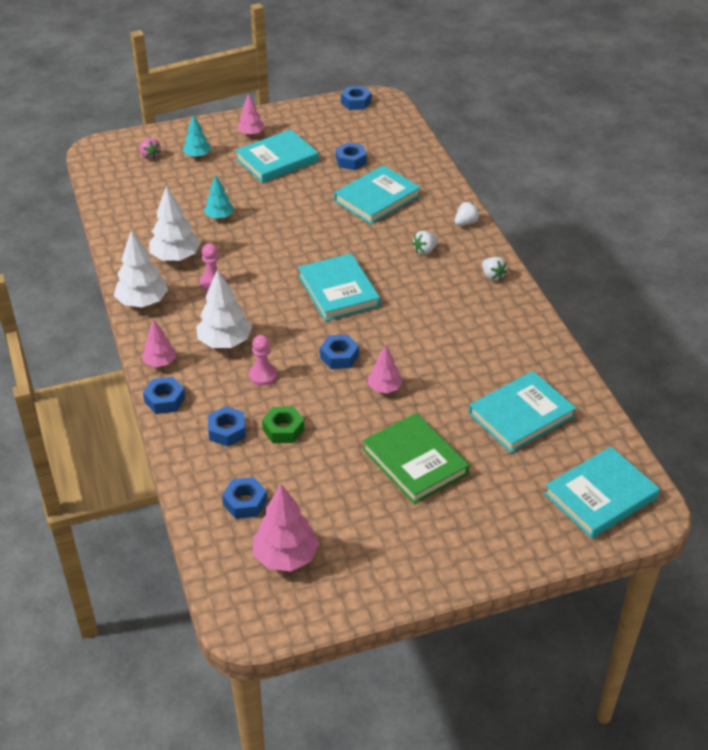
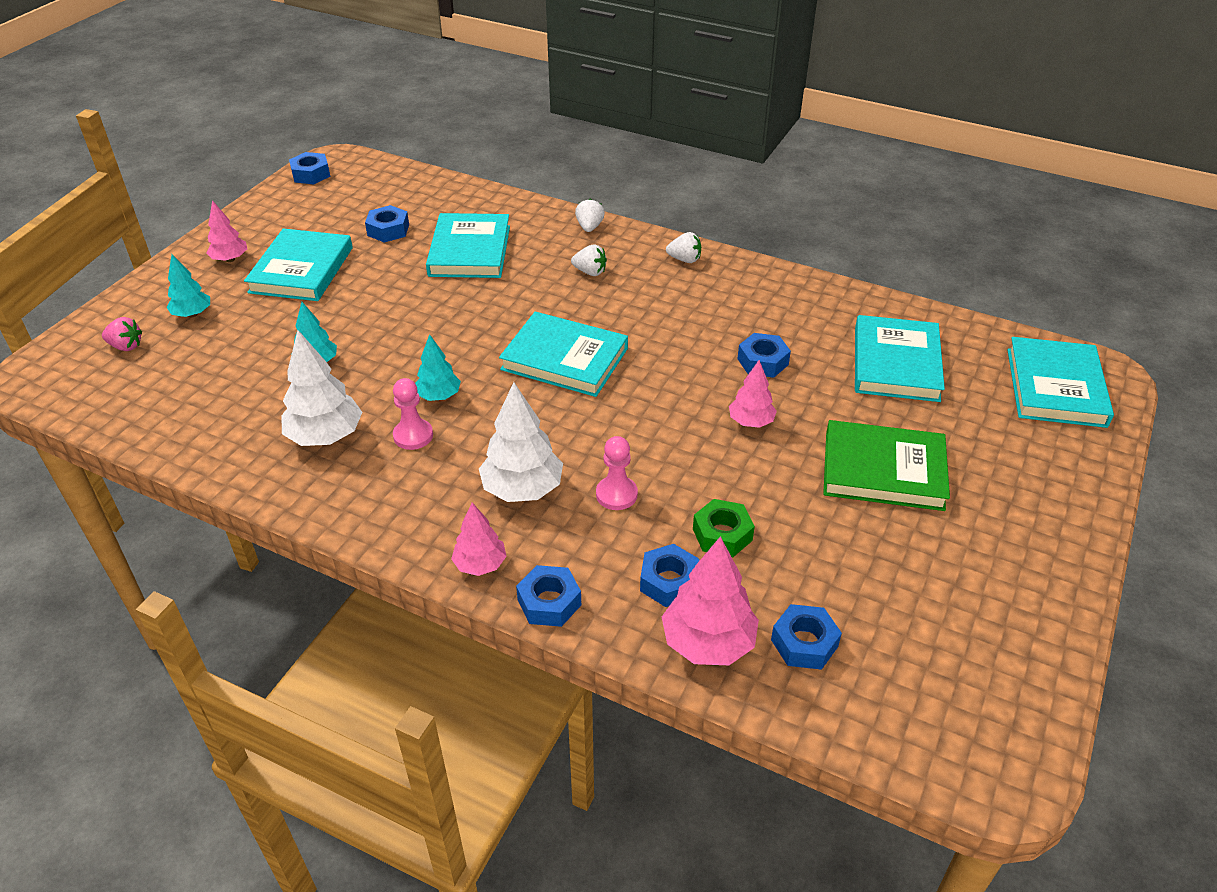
camera: 45 degrees left, 0 degrees up
(143, 302) = (356, 511): white tree -> none
(250, 270) = (438, 396): none -> turquoise tree
(285, 557) = (928, 665): pink tree -> pink tree (708, 643)
(339, 356) = (663, 421): blue nut -> blue nut (762, 361)
(425, 250) = (590, 272): white strawberry -> white strawberry turned 75 degrees counterclockwise

